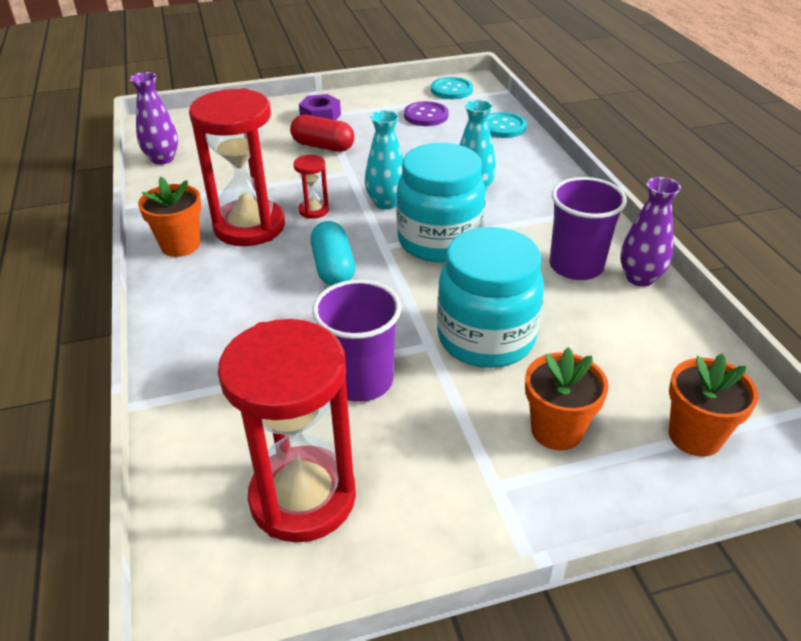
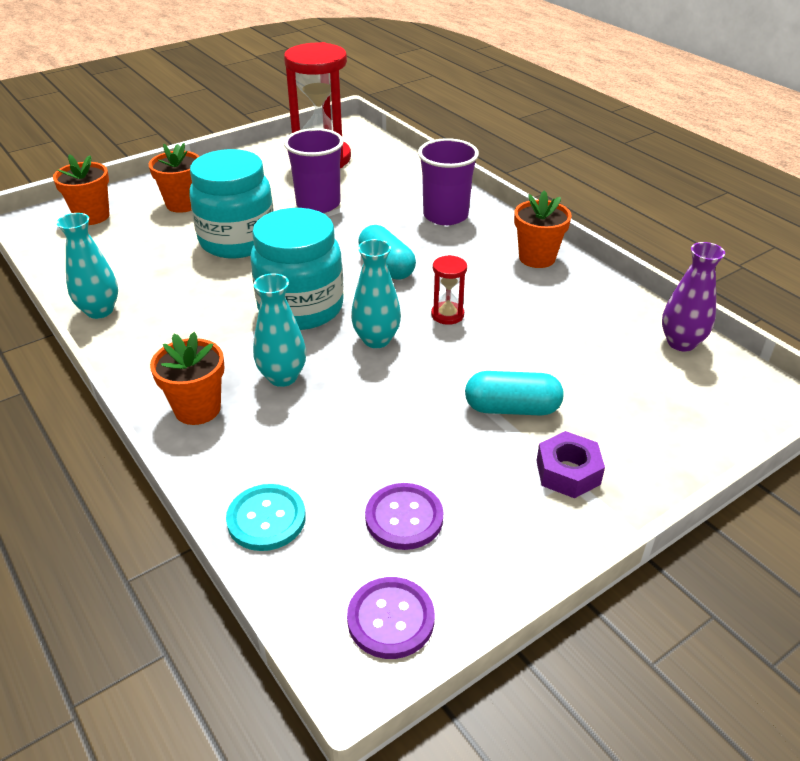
camera: 160 degrees right, 0 degrees up
(249, 226) = (494, 286): red hourglass -> none
(323, 146) = (512, 408): red capsule -> turquoise capsule
(451, 90) = (391, 619): turquoise button -> purple button
(541, 183) = (197, 409): none -> orange flower pot
(576, 266) = (161, 310): purple cup -> purple cup (445, 215)
(640, 278) = (99, 311): purple vase -> turquoise vase

